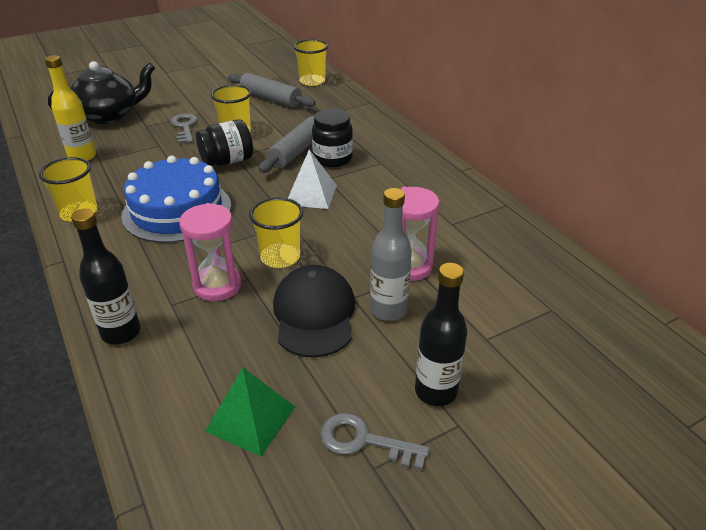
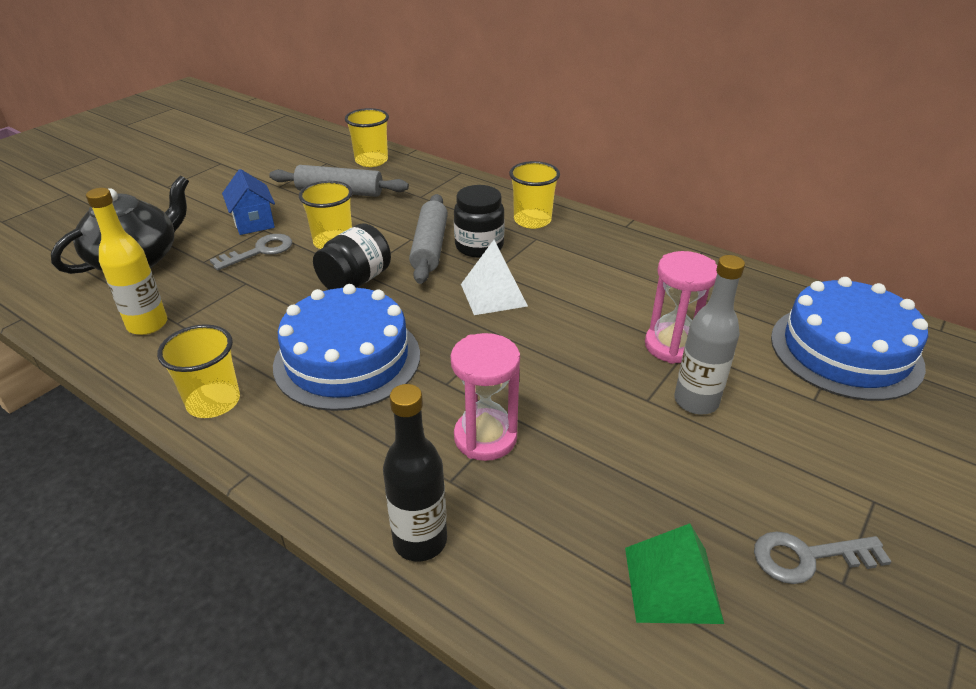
camera: 25 degrees left, 0 degrees up
(184, 127) = (260, 251): grey key -> grey key turned 90 degrees clockwise
(197, 107) = (254, 222): none -> blue house
(280, 257) = (527, 379): yellow cup -> yellow cup (532, 220)
(314, 314) = (626, 434): black cap -> none
(435, 391) = (822, 473): black bottle -> none
(553, 313) = (845, 351): none -> blue cake

